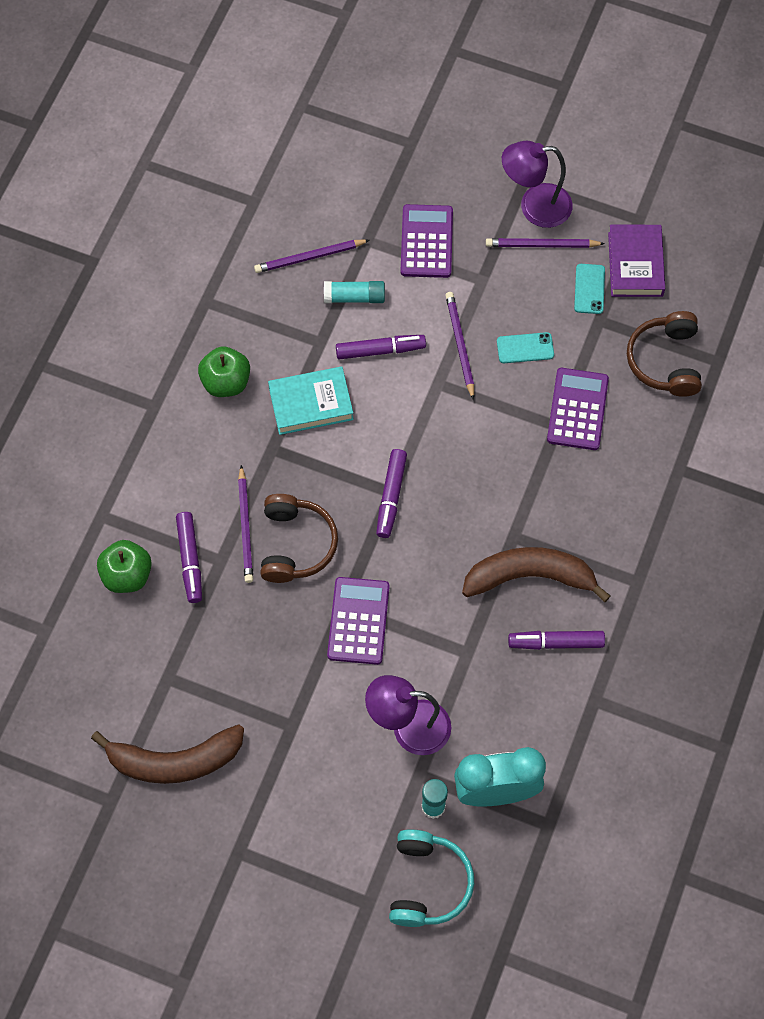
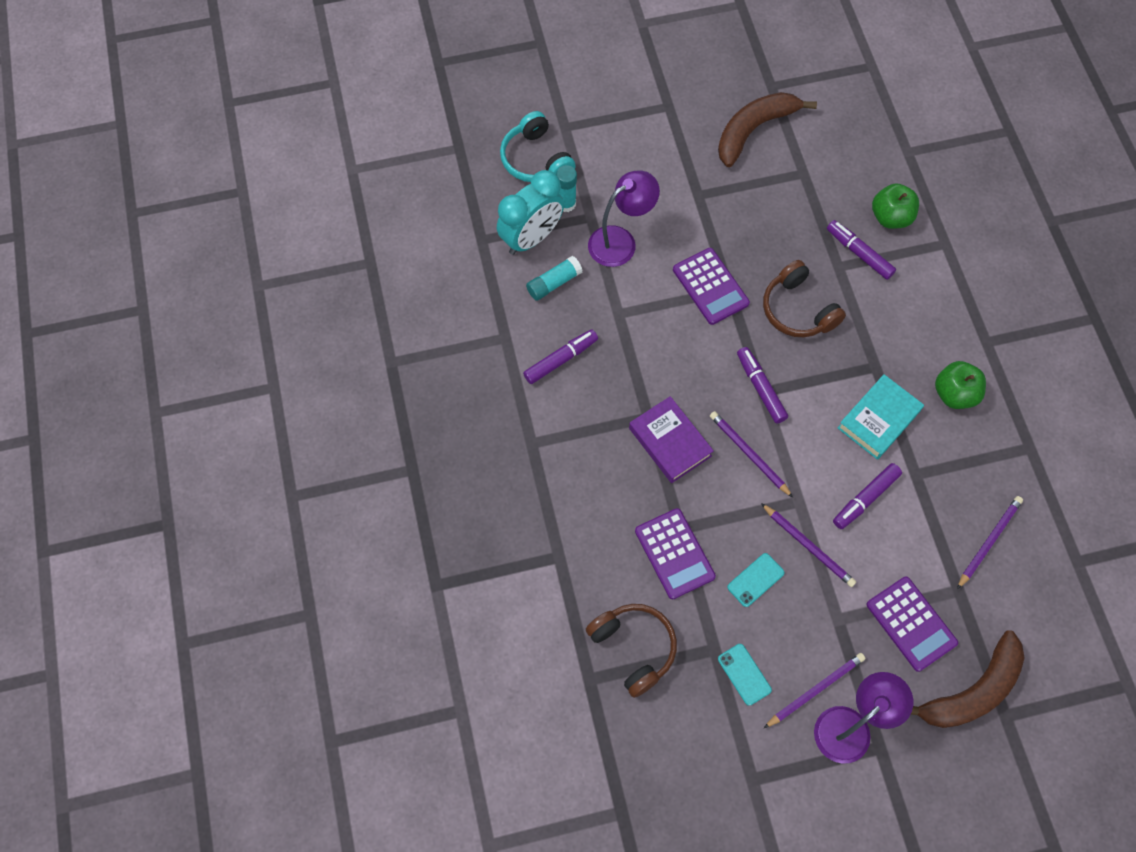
camera: 145 degrees right, 0 degrees up
(245, 527) = (842, 299): purple pencil -> purple pencil (749, 454)
(354, 297) = (924, 531): turquoise glue stick -> turquoise glue stick (554, 283)
(530, 576) = (614, 395): brown banana -> brown banana (972, 691)
(635, 264) = (723, 728): purple book -> purple book (670, 442)

